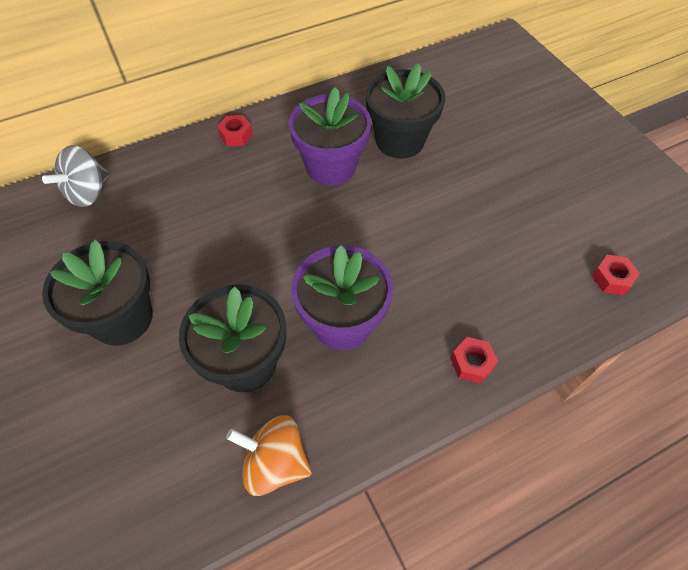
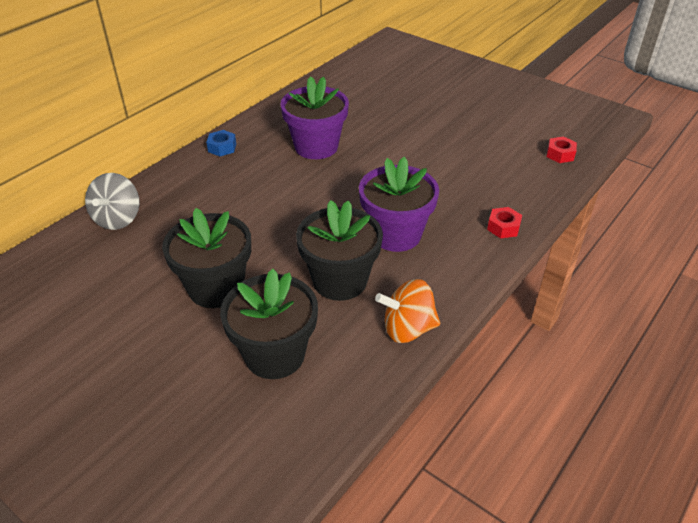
camera: 25 degrees left, 15 degrees down
(236, 135) = (222, 148): red nut -> blue nut
(400, 141) = (358, 118): black flower pot -> black flower pot (274, 354)

